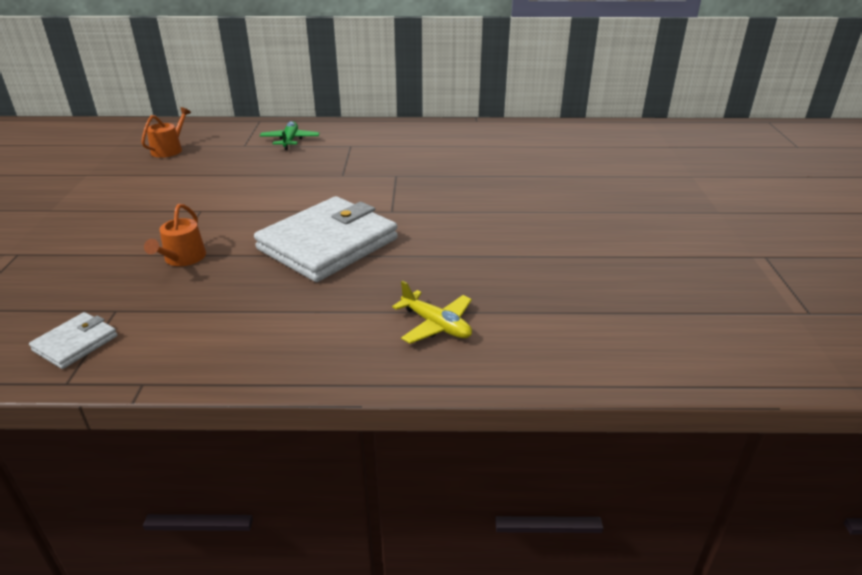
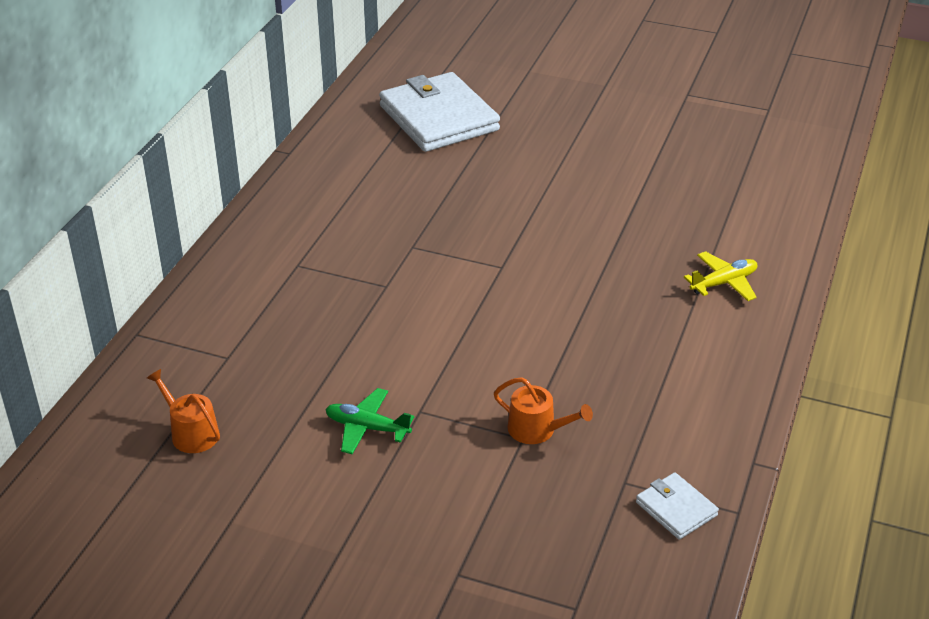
camera: 70 degrees left, 5 degrees up
(290, 140) = (242, 313): green plane -> green plane (367, 428)
(328, 244) = (554, 322): white wallet -> white wallet (439, 118)

